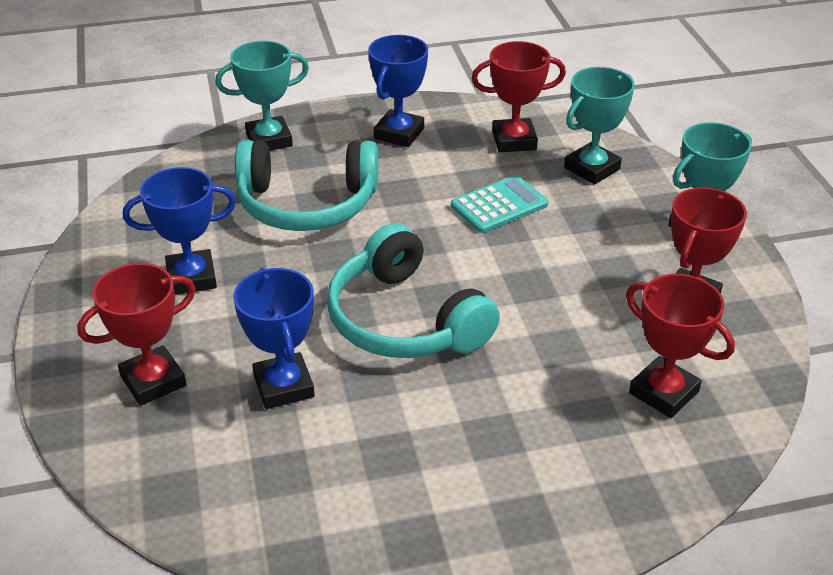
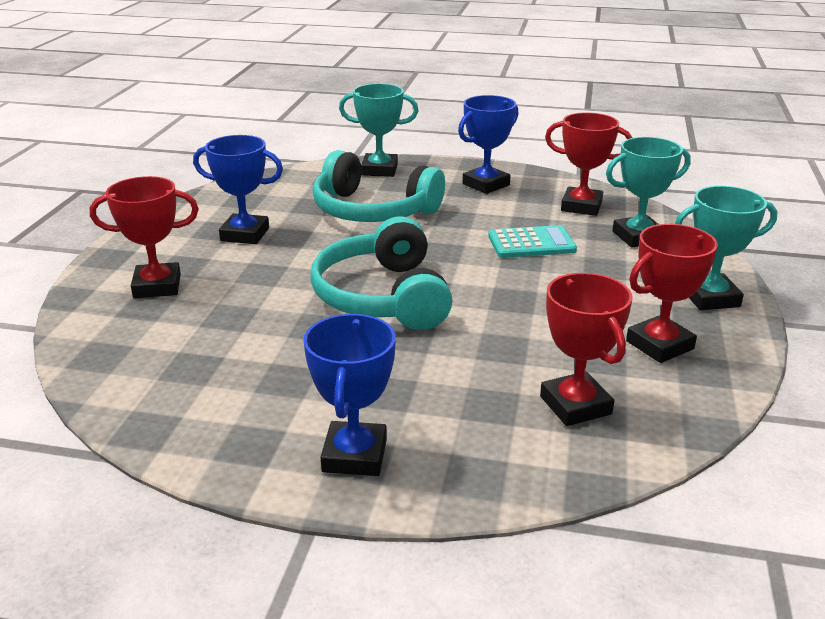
camera: 25 degrees right, 10 degrees down
(283, 386) = (247, 314): blue trophy -> blue trophy (354, 455)

